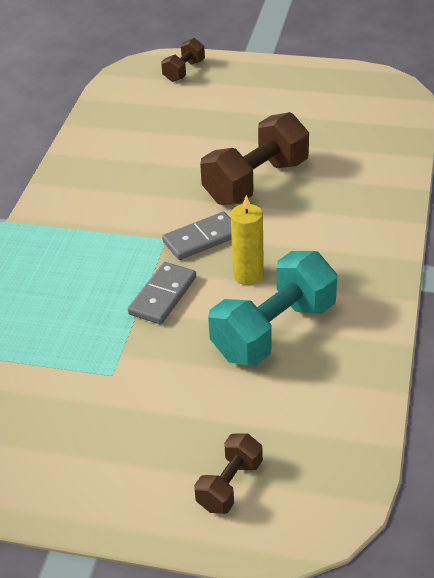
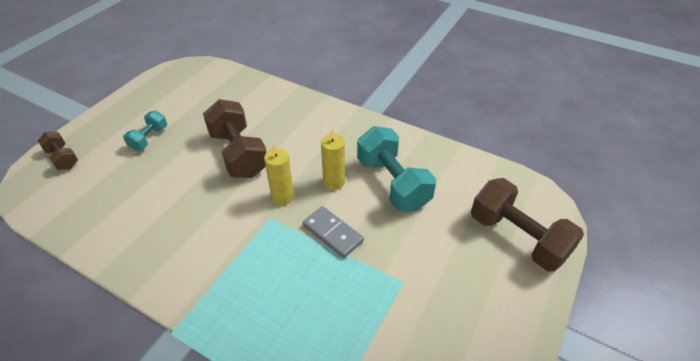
camera: 75 degrees left, 5 degrees up
(202, 239) = (282, 197): grey domino -> yellow candle
(229, 485) = (517, 237): brown dumbbell -> brown dumbbell, size x1.90
(244, 110) = (149, 138): none -> turquoise dumbbell

